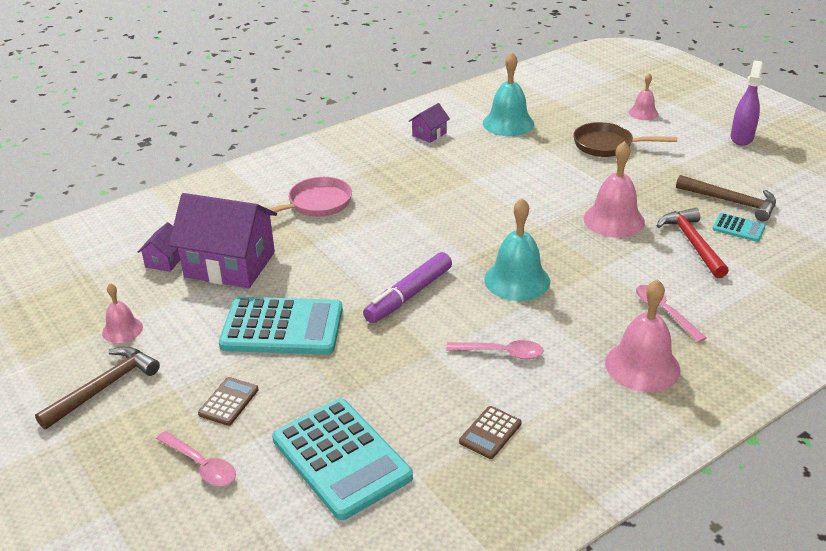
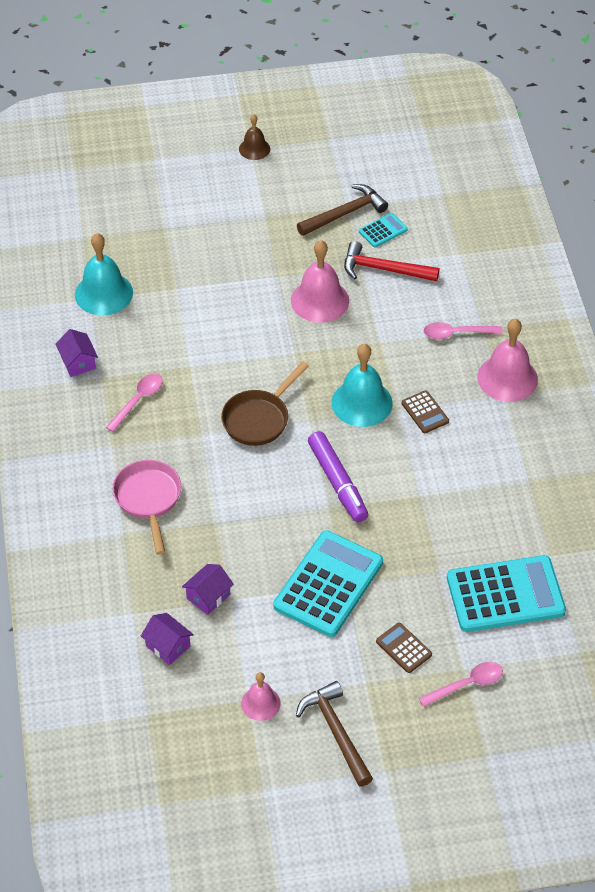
camera: 65 degrees left, 15 degrees up
(230, 264) = (208, 596): purple house -> purple house, size x0.45
(490, 433) = (526, 497): brown calculator -> brown calculator (425, 412)
(501, 353) = (445, 453): pink spoon -> pink spoon (138, 401)
(607, 145) = (199, 243): brown pan -> brown pan (259, 418)
(643, 113) = (160, 188): pink bell -> none
(741, 138) = (254, 149): purple spray bottle -> brown bell

